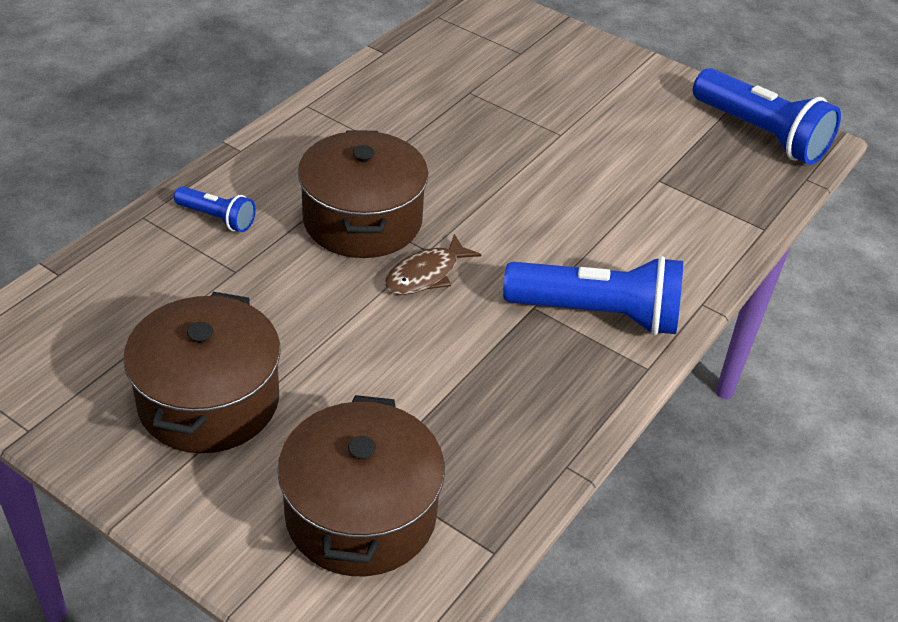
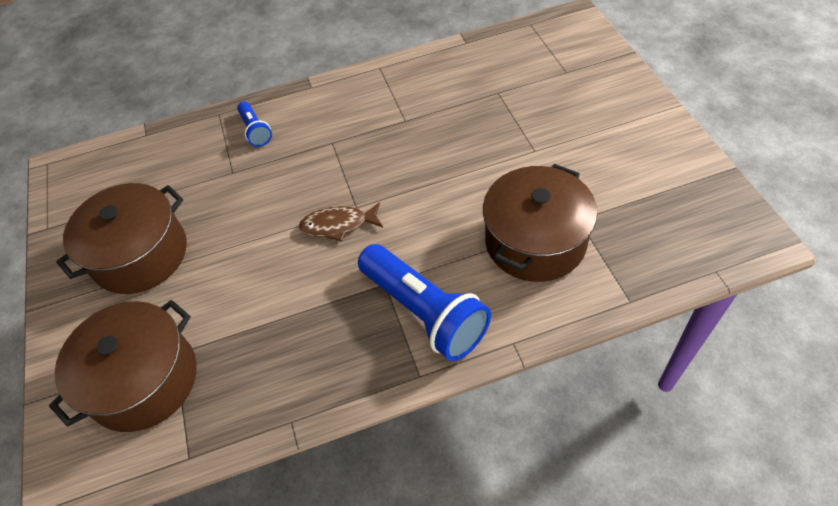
camera: 45 degrees right, 10 degrees up
(362, 220) = (336, 166): brown pot -> brown pot (535, 241)
(761, 134) = (710, 212): blue flashlight -> none

